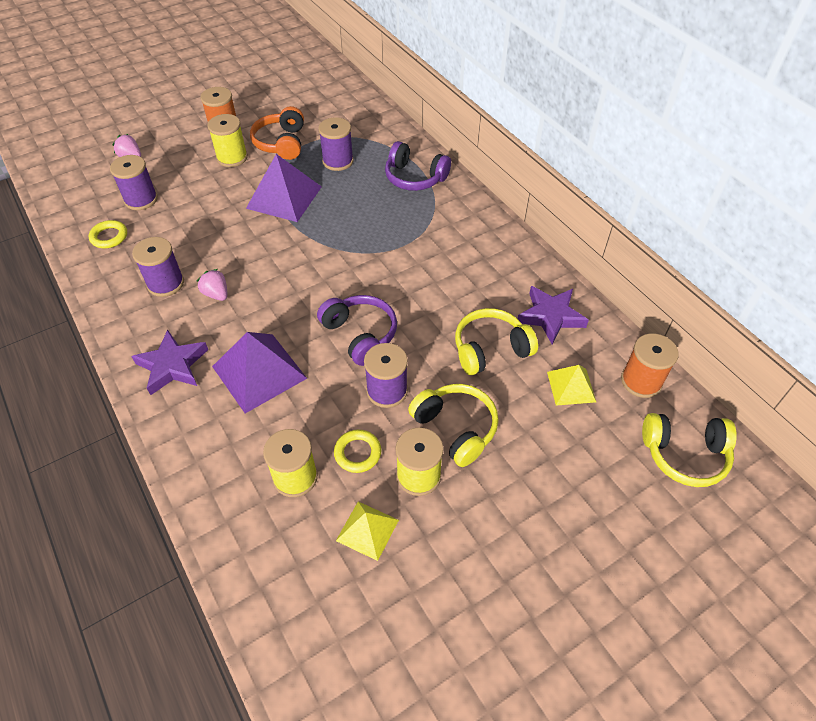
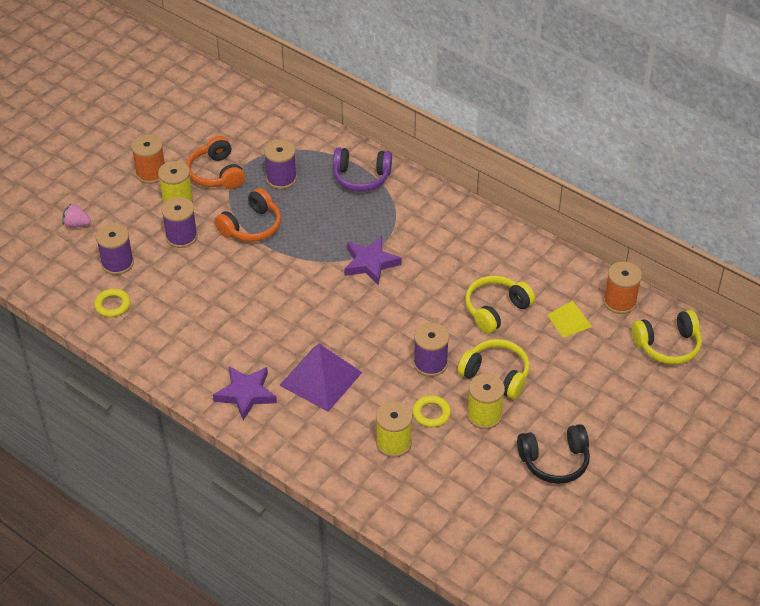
camera: 20 degrees left, 5 degrees down
(165, 283) = (194, 331): purple spool -> purple spool (181, 237)
(216, 294) = (245, 328): pink strawberry -> none
(284, 197) = (251, 226): purple pyramid -> orange headphones
(360, 335) = (386, 327): purple headphones -> none
(367, 530) = (465, 460): yellow pyramid -> none
(479, 570) = (554, 461): none -> black headphones
(551, 316) = (532, 270): purple star -> purple star (370, 263)

